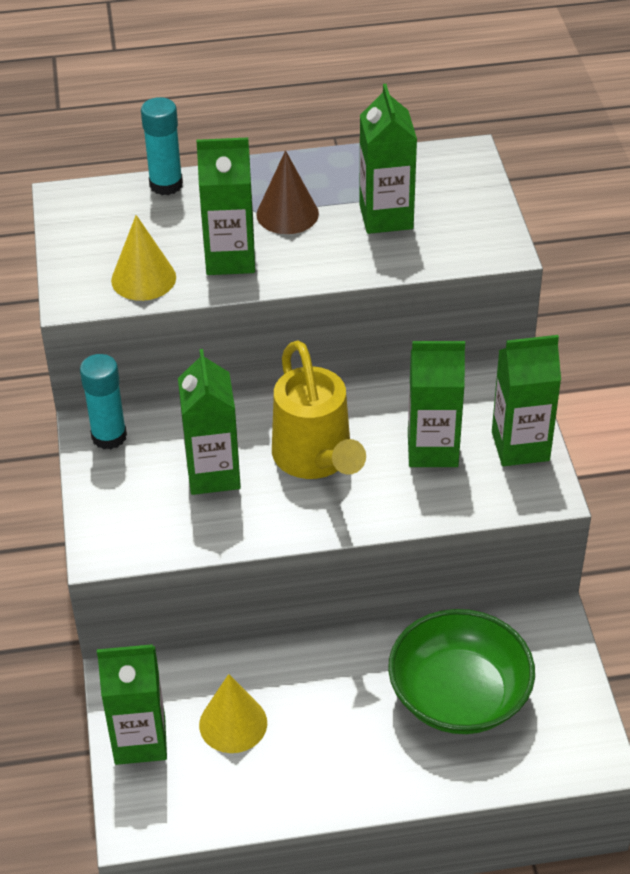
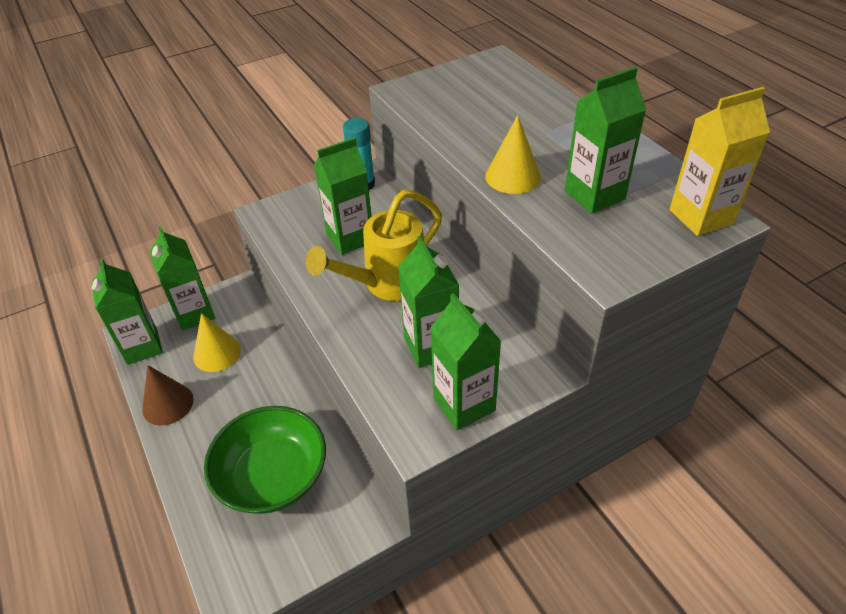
camera: 70 degrees right, 0 degrees up
(143, 278) = (437, 108): yellow cone -> yellow cone (513, 176)
(166, 185) = (543, 89): turquoise glue stick -> none
(230, 258) = (484, 136): green carton -> green carton (142, 347)
(287, 214) = (555, 147): brown cone -> brown cone (168, 404)
(457, 165) = (701, 217): none -> yellow carton

